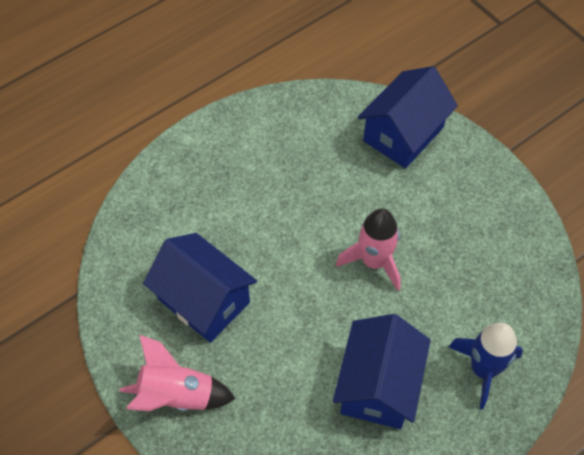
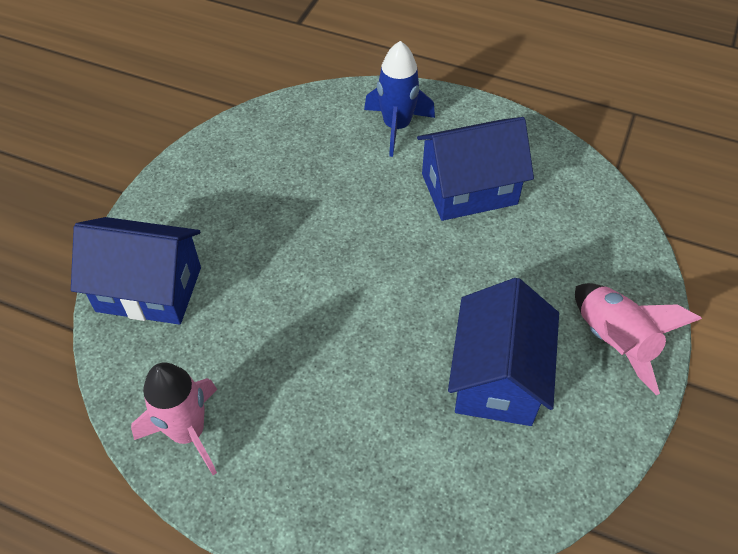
camera: 120 degrees left, 5 degrees down
(374, 261) = (340, 246): pink rocket -> pink rocket (188, 432)

